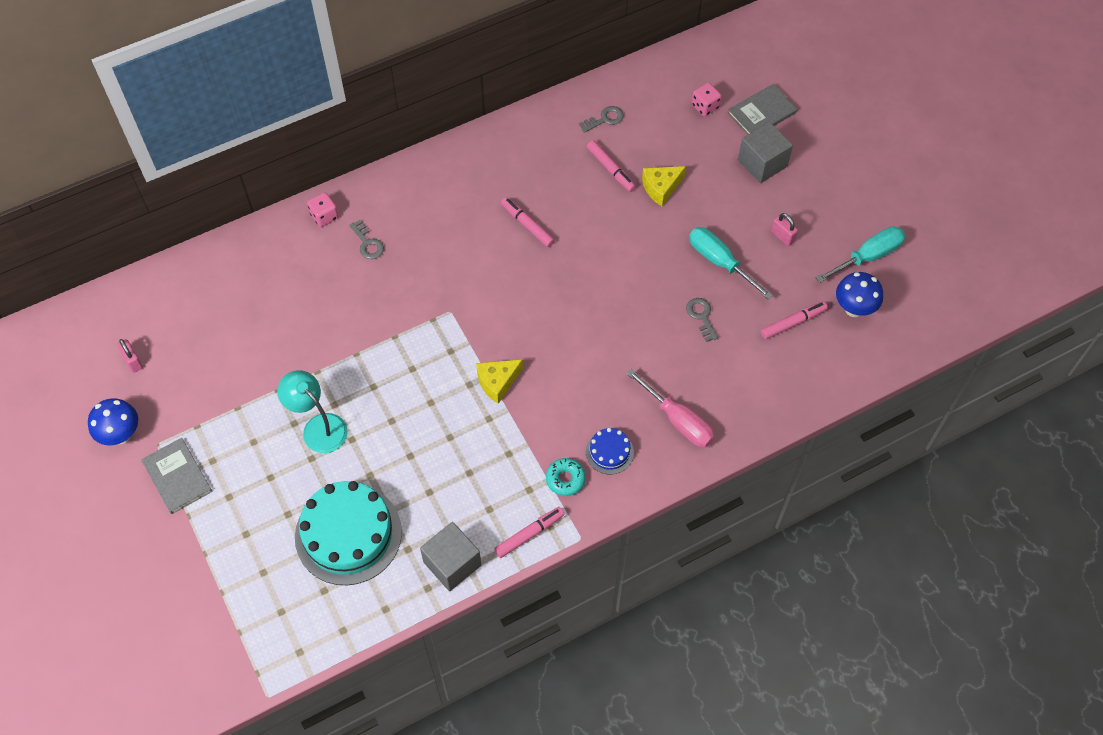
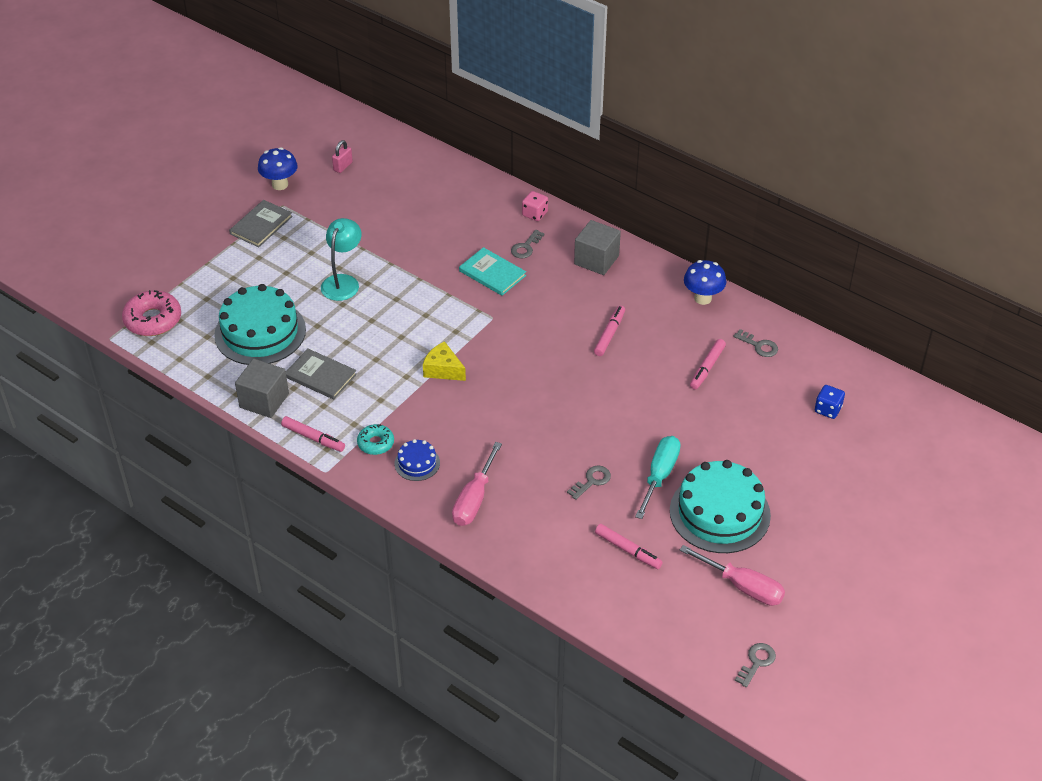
camera: 65 degrees right, 15 degrees down
(264, 639) = (153, 320): none -> pink donut
(387, 287) = (492, 273): none -> turquoise book
(661, 188) = (711, 408): yellow cheese -> none
(705, 106) = (828, 409): pink dice -> blue dice
(762, 113) = (853, 453): grey book -> grey book (320, 376)
(762, 163) = (793, 472): grey cube -> grey cube (596, 260)
(782, 236) = (719, 513): pink padlock -> turquoise cake
(854, 308) = (674, 593): blue mushroom -> blue mushroom (703, 298)
(868, 256) = (742, 586): turquoise screwdriver -> pink screwdriver
(948, 282) = (756, 662): none -> grey key

